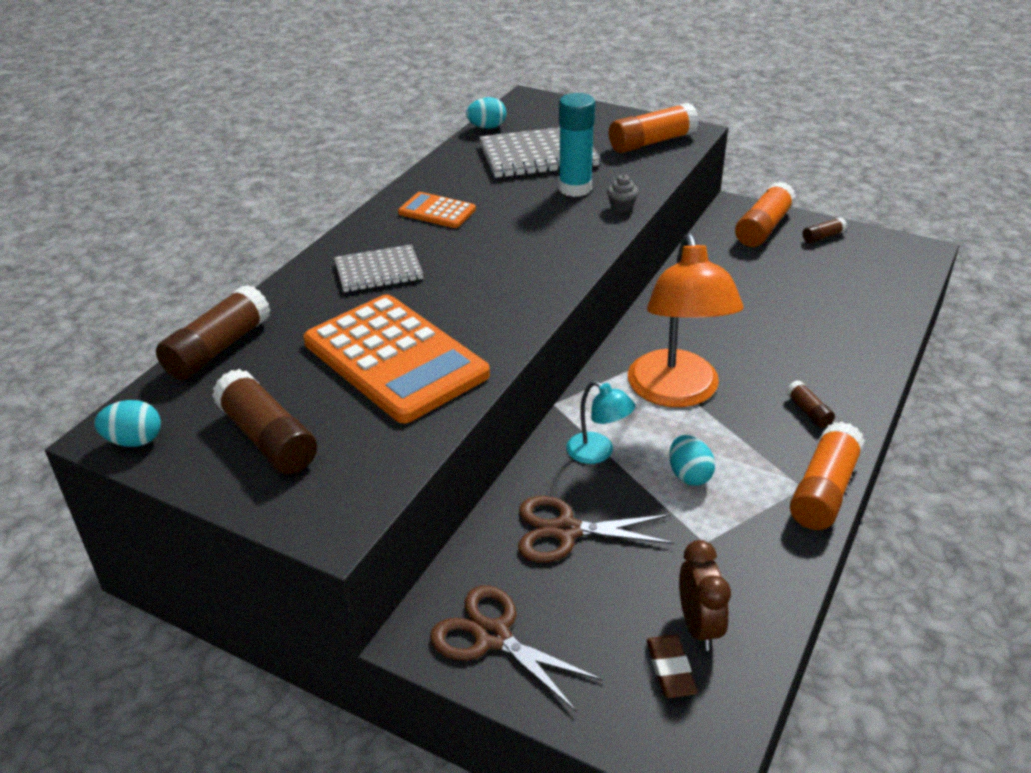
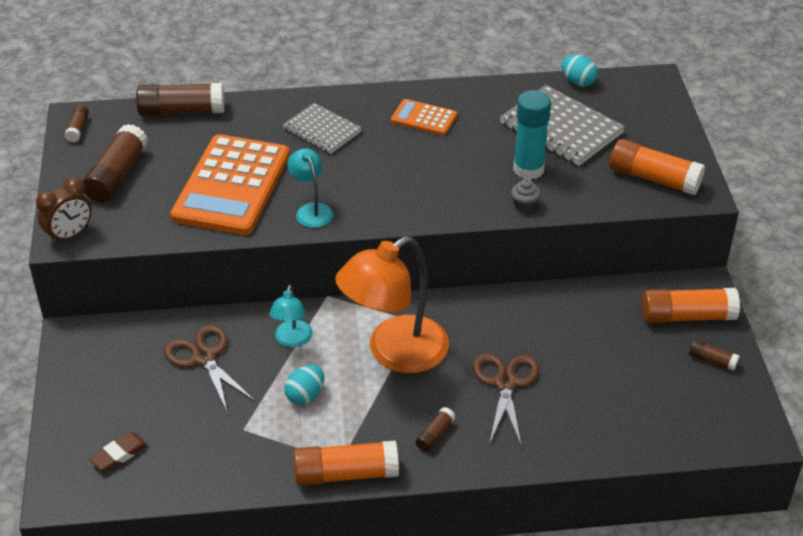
camera: 55 degrees right, 5 degrees up
(134, 441) = (78, 129): turquoise egg -> brown glue stick
(437, 211) = (424, 118): orange calculator -> orange calculator turned 60 degrees counterclockwise
(493, 637) = (93, 365): brown scissors -> brown scissors (505, 383)
(497, 321) = (311, 210): none -> turquoise lamp
(699, 626) = (164, 454): brown clock -> brown clock (70, 235)

